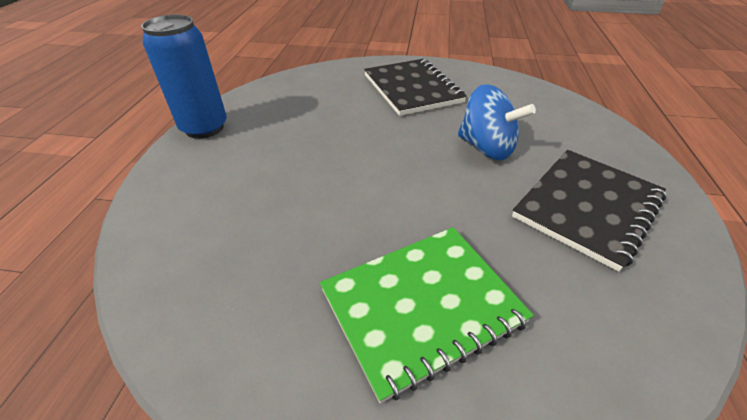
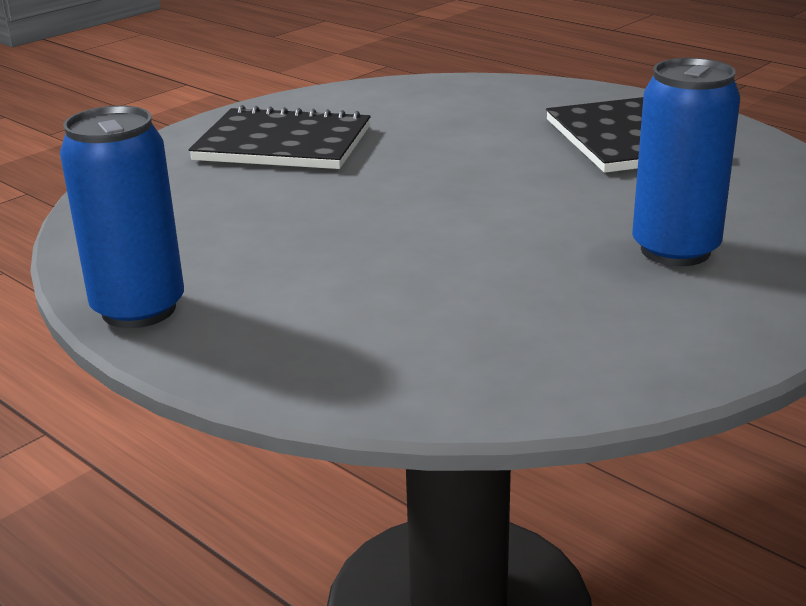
camera: 55 degrees left, 15 degrees down
(421, 306) = (675, 250): green notebook -> blue can
(486, 148) = (477, 147): blue spinning top -> none

